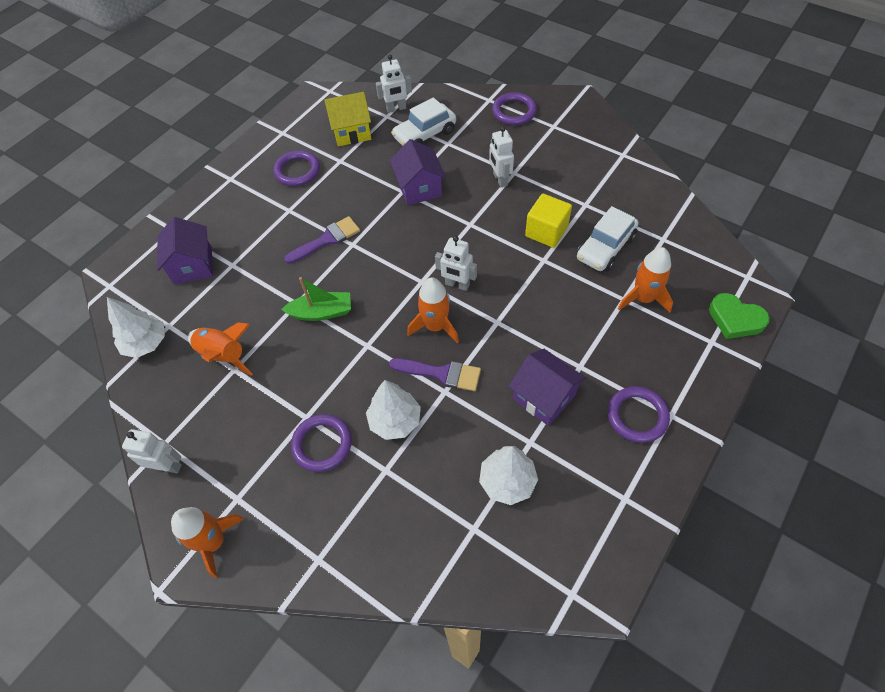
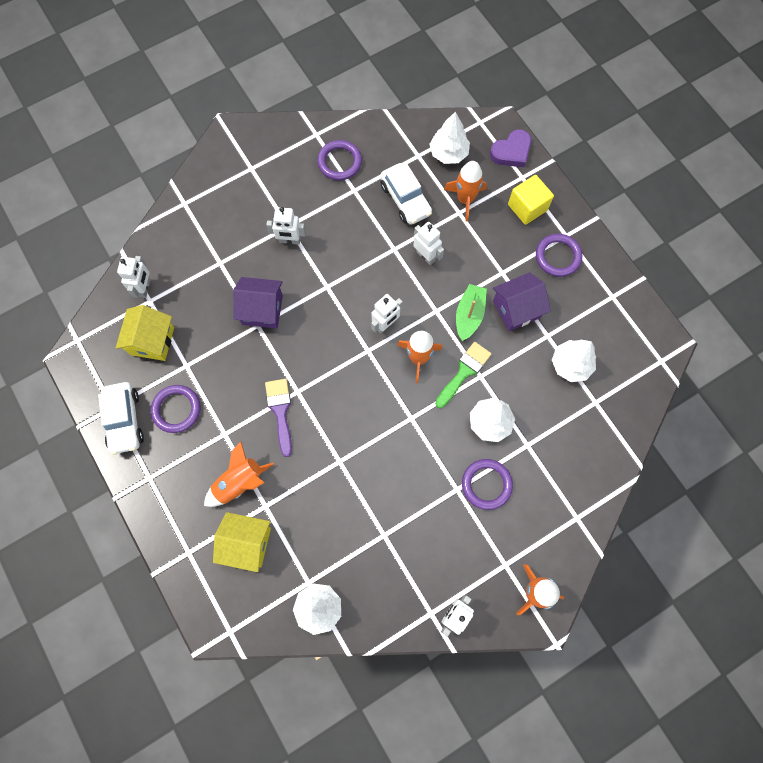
camera: 70 degrees left, 15 degrees up
(193, 265) = (247, 543): purple house -> yellow house
(224, 355) = (365, 540): orange rocket -> orange rocket (239, 482)
(321, 312) = (360, 443): green boat -> green boat (469, 315)
(425, 135) = (197, 277): white car -> white car (125, 420)
(441, 373) = (464, 372): purple brush -> green brush
(514, 111) = (213, 190): purple ring -> purple ring (339, 162)
(546, 232) = (367, 233): yellow cube -> yellow cube (527, 207)
(553, 289) = (426, 256): none -> white robot
(686, 263) = (448, 153): none -> white tree
(735, 319) = (511, 152): green heart -> purple heart

